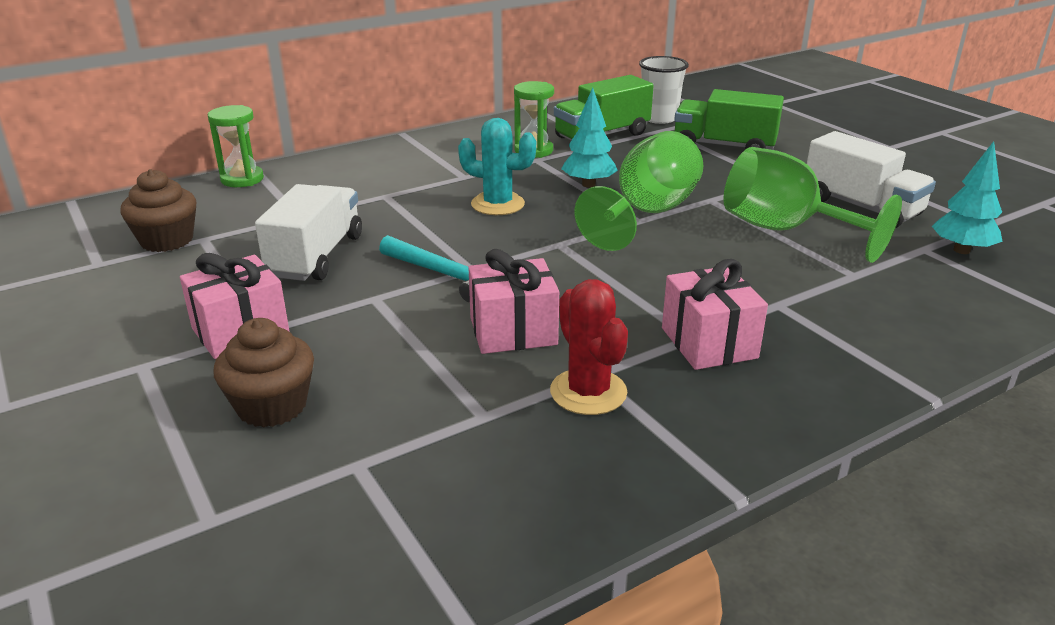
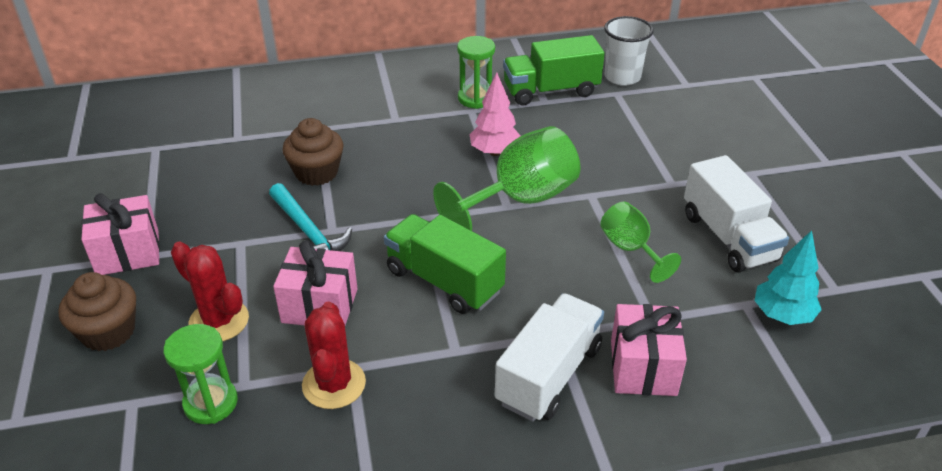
camera: 20 degrees right, 10 degrees up
(167, 240) = (129, 144): brown cupcake -> brown cupcake (316, 172)
(242, 179) = (219, 85): green hourglass -> green hourglass (210, 403)
(316, 256) = (224, 187): white truck -> white truck (549, 375)
(406, 367) = (219, 321): none -> red cactus
(497, 204) = (401, 159): turquoise cactus -> none
(588, 184) = (495, 152): turquoise tree -> pink tree
(709, 343) = (464, 361): pink gift -> pink gift (643, 367)
(724, 146) = (656, 128): green truck -> green truck (444, 281)
(785, 230) = (631, 249): green goblet -> green goblet, size x0.57

